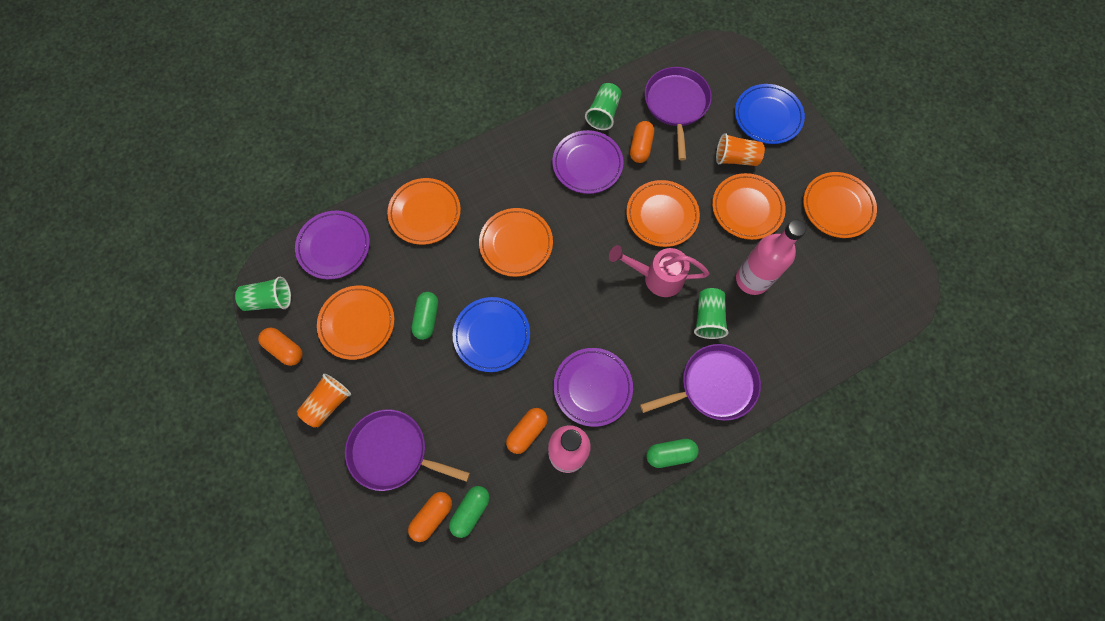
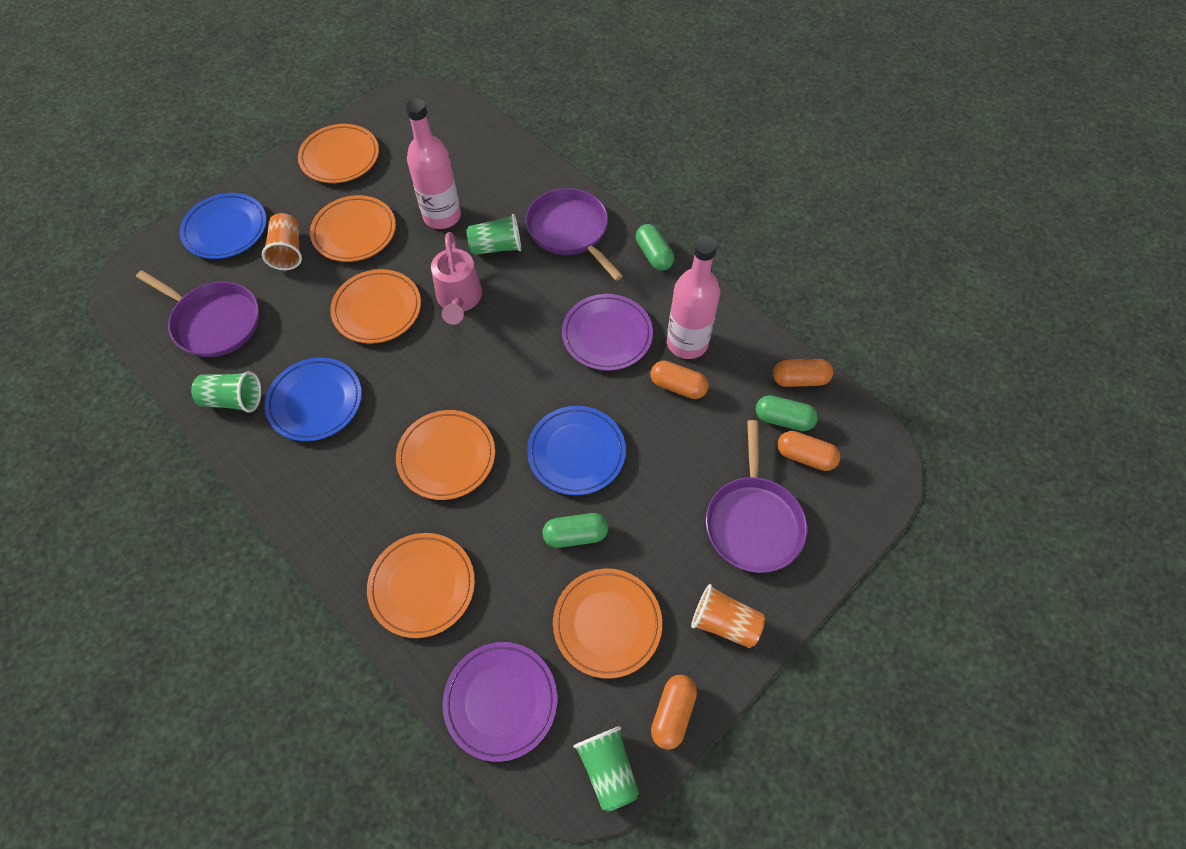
camera: 105 degrees left, 10 degrees down
(587, 164) = (315, 402): purple plate -> blue plate
(640, 147) = (282, 348): orange capsule -> orange capsule (799, 379)
(676, 105) = (214, 322): purple pan -> purple pan turned 135 degrees counterclockwise

